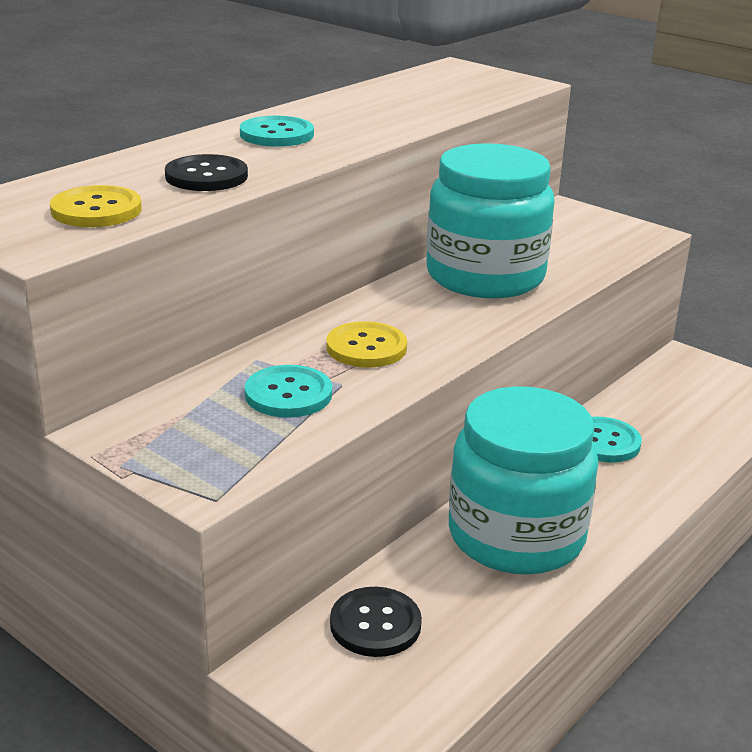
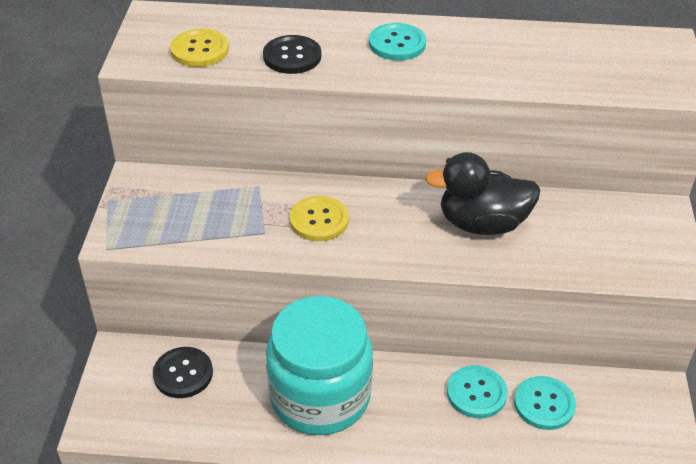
camera: 55 degrees right, 15 degrees up
(288, 394) = (232, 218): turquoise button -> turquoise button (544, 404)
(485, 276) = (482, 223): turquoise jar -> black duck

